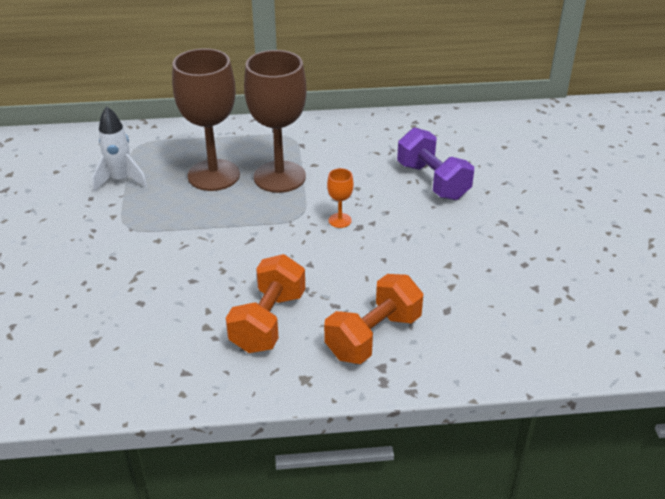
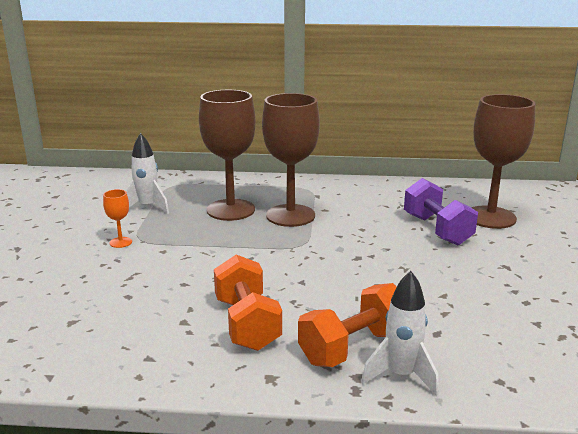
camera: 10 degrees right, 15 degrees down
(268, 321) = (247, 323): orange dumbbell -> orange dumbbell turned 45 degrees counterclockwise
(340, 220) = (339, 251): orange goblet -> orange goblet (120, 242)
(420, 361) = (401, 375): none -> white rocket
(484, 158) = (490, 217): none -> brown goblet

